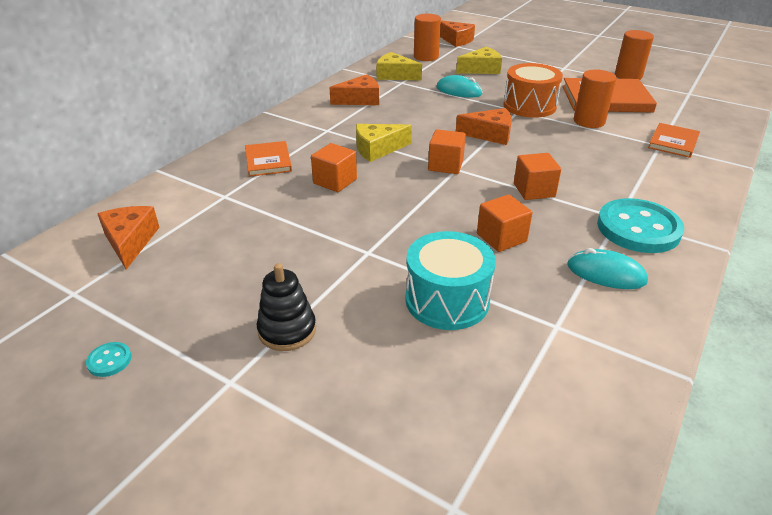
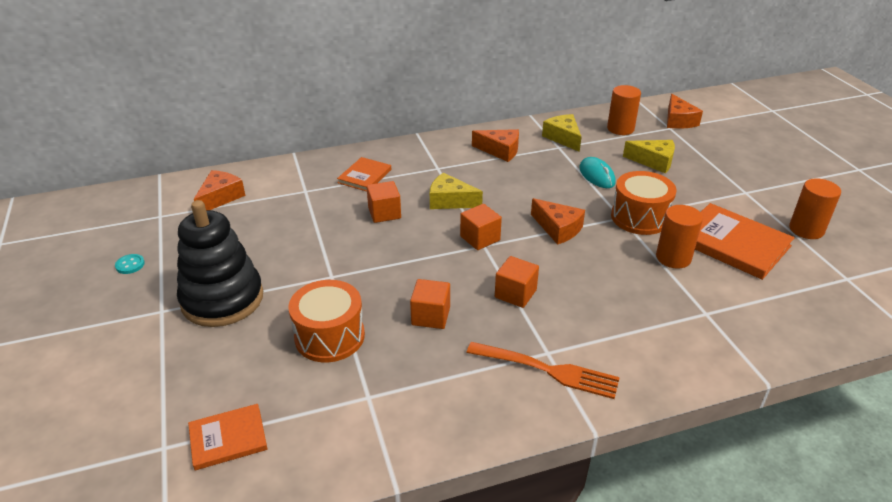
camera: 40 degrees right, 0 degrees up
(287, 330) = (222, 299): black stacking toy -> black stacking toy, size x1.89
(447, 300) = (329, 336): turquoise drum -> orange drum
(606, 273) = (461, 386): turquoise mouse -> none
(638, 228) = (547, 370): turquoise button -> orange fork
(673, 142) = (725, 318): orange book -> orange book (228, 438)

